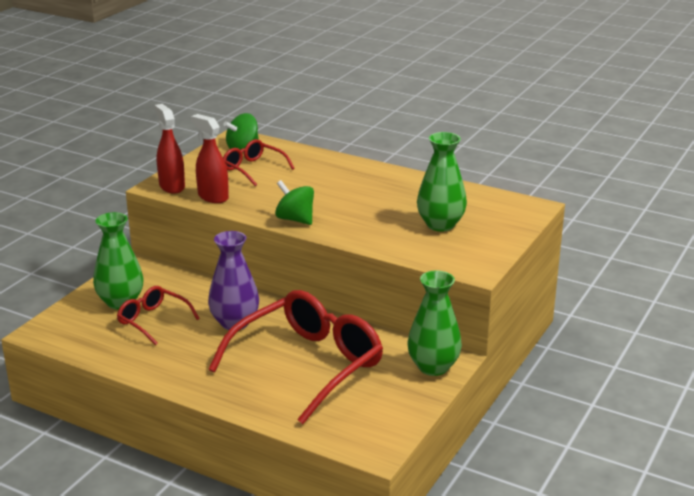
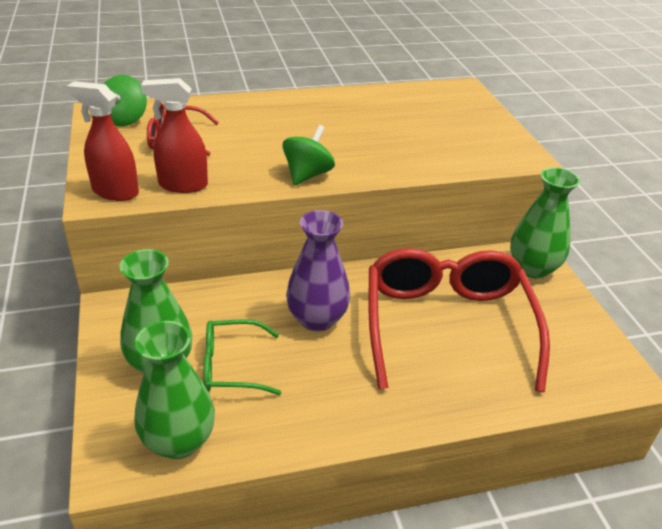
camera: 45 degrees left, 10 degrees up
(153, 321) = (232, 366): red glasses -> green glasses
(295, 219) = (307, 175): green spinning top -> green spinning top turned 120 degrees clockwise
(440, 225) = (431, 129): green vase -> green vase (179, 441)

